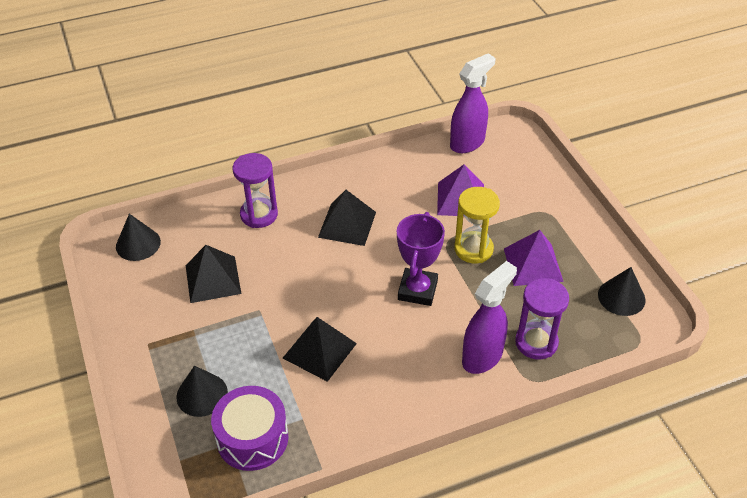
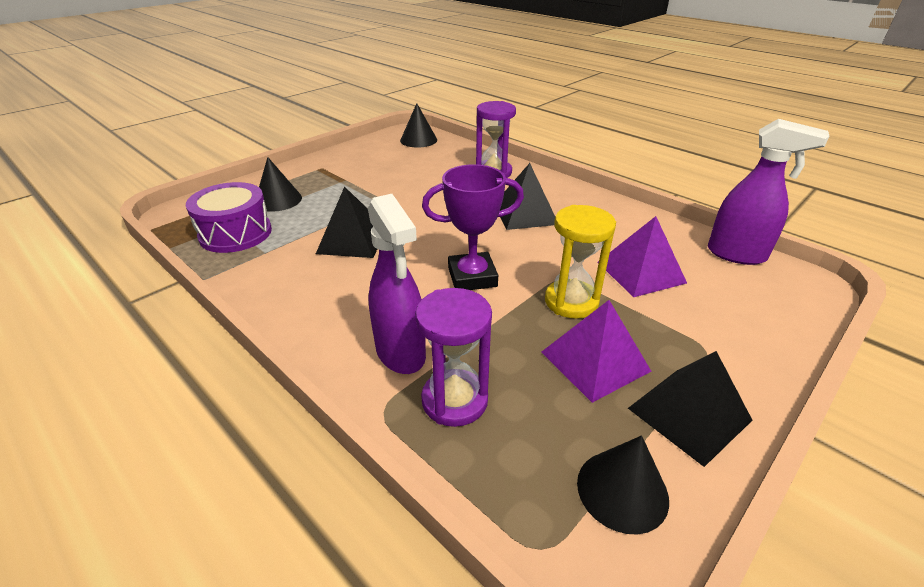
camera: 65 degrees right, 10 degrees down
(213, 279) = (404, 173): black pyramid -> black pyramid (689, 414)
(482, 357) = (401, 353): purple spray bottle -> purple spray bottle turned 45 degrees clockwise

